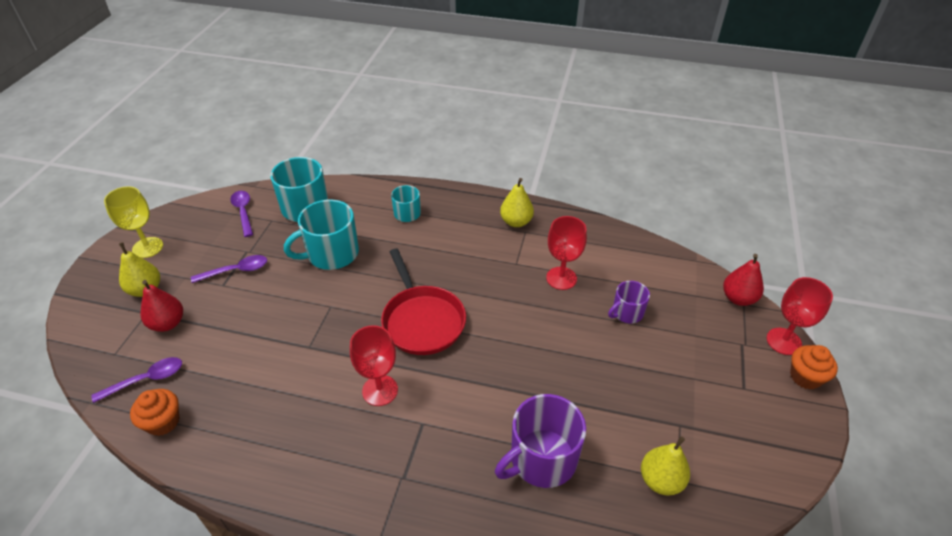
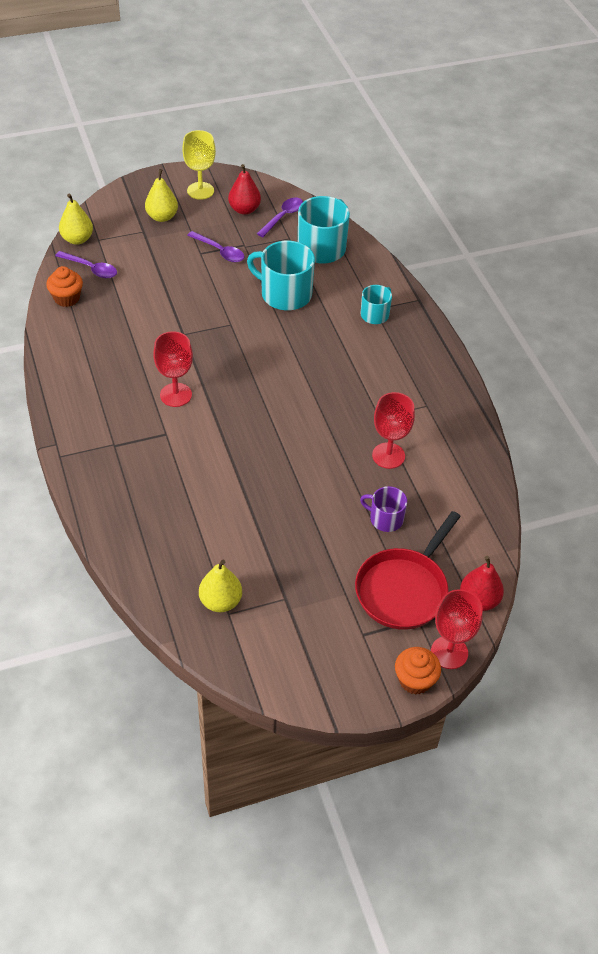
camera: 55 degrees right, 5 degrees up
(168, 323) = (143, 248): red pear -> red pear (244, 209)
(422, 320) = (261, 385): red pan -> red pan (403, 589)
(516, 222) = (434, 393): yellow pear -> yellow pear (77, 239)
(541, 459) = (186, 518): purple mug -> none

